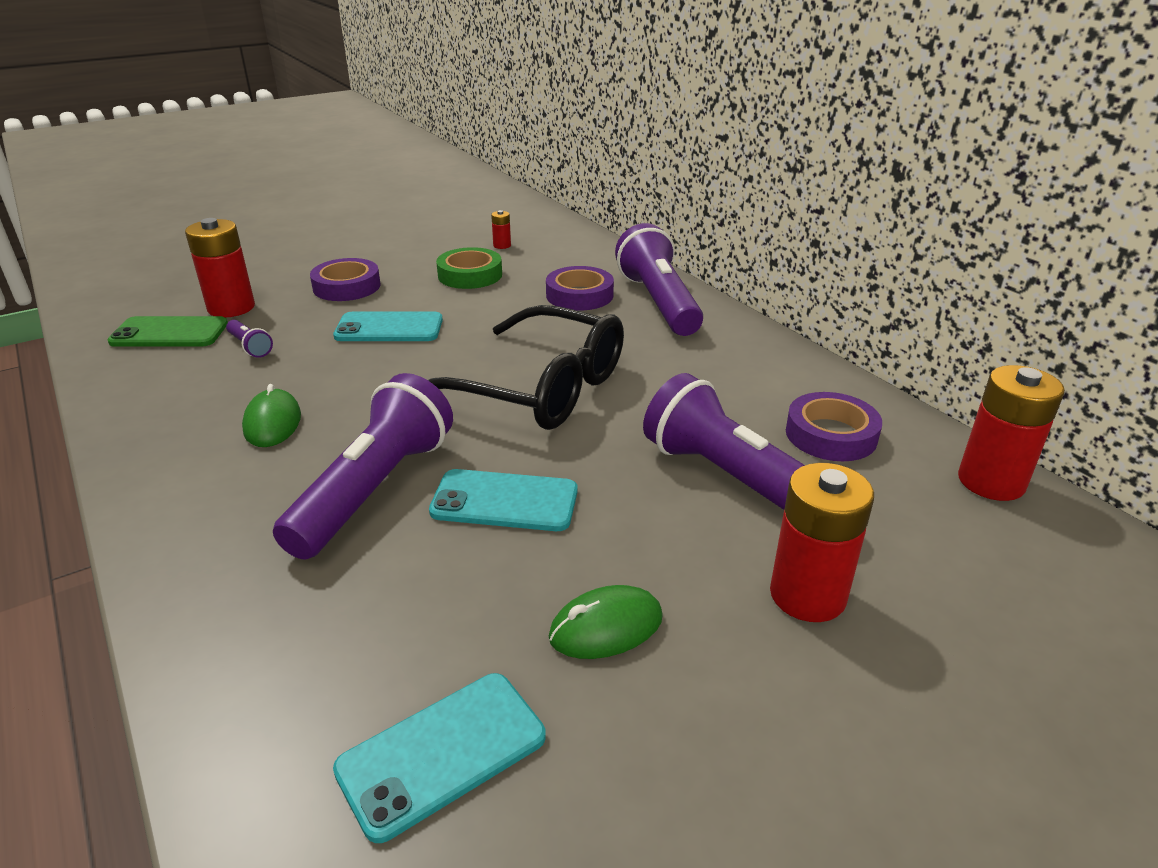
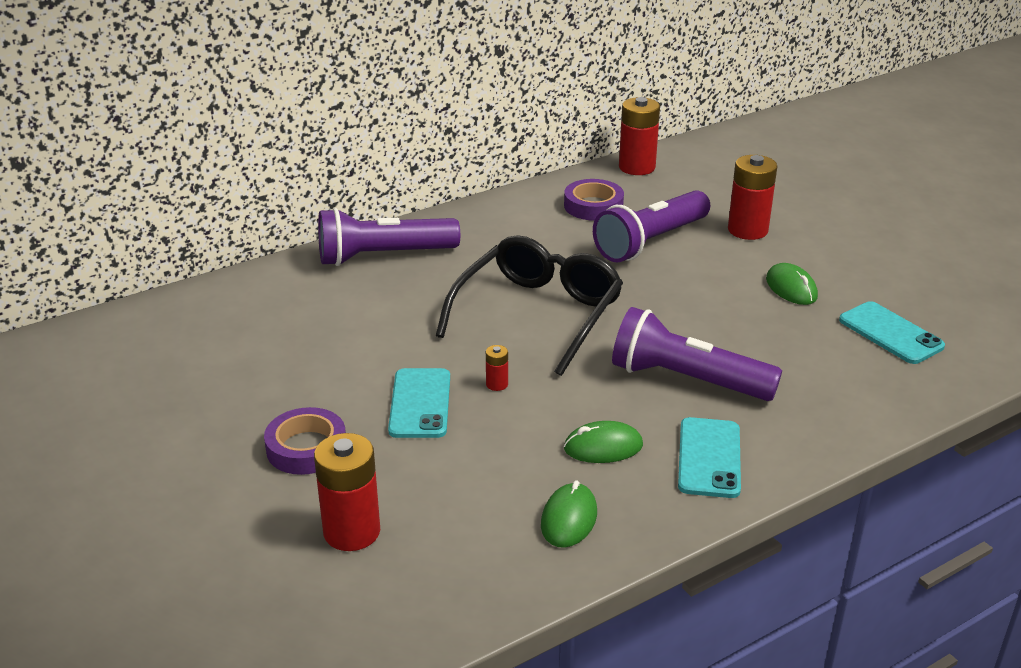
camera: 90 degrees left, 0 degrees up
(169, 333) = (417, 567): green phone -> none
(176, 400) = (568, 519): none -> green mouse
(250, 347) = (455, 493): purple flashlight -> none
(470, 275) = (293, 363): green tape -> none
(502, 245) = (211, 346): red battery -> red battery (497, 384)
(504, 501) = (689, 324): turquoise phone -> turquoise phone (709, 458)
(579, 295) = (360, 296): purple tape -> none

